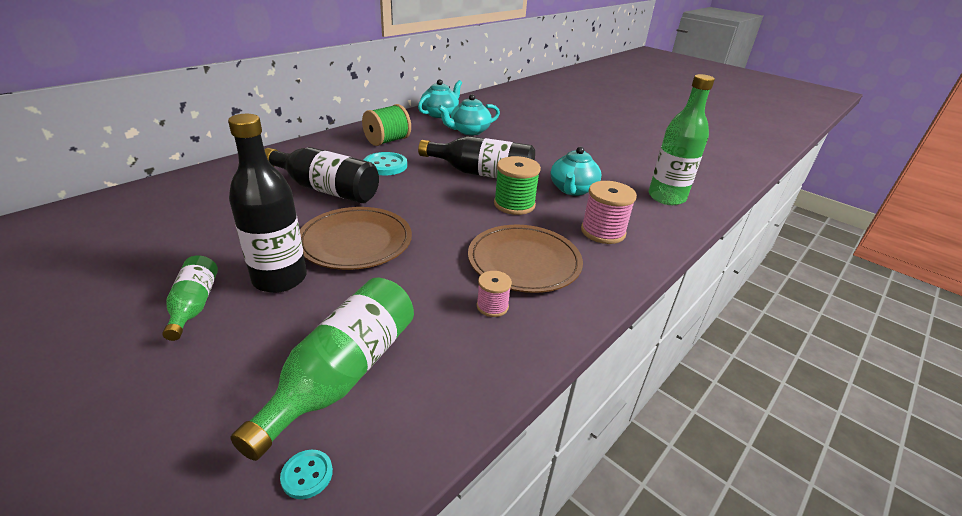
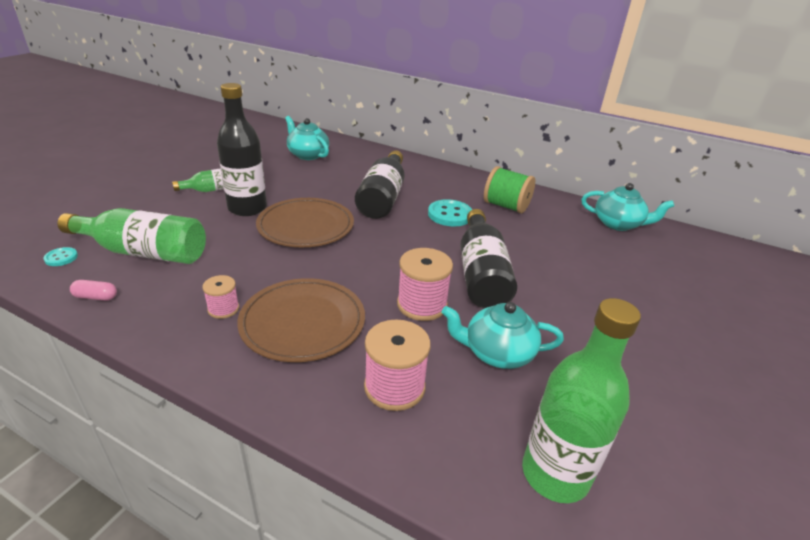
camera: 75 degrees right, 0 degrees up
(437, 414) = (96, 297): none -> pink capsule
(469, 131) = (591, 250): turquoise teapot -> turquoise teapot (307, 155)
(514, 204) = (422, 305): green spool -> pink spool

